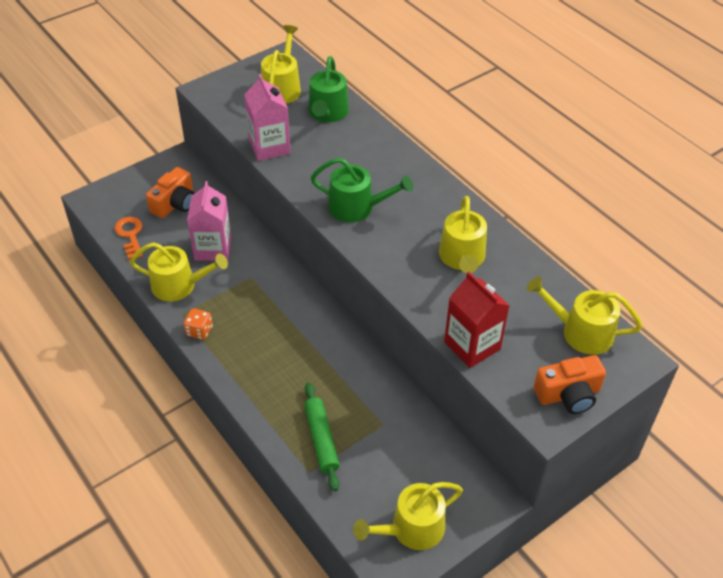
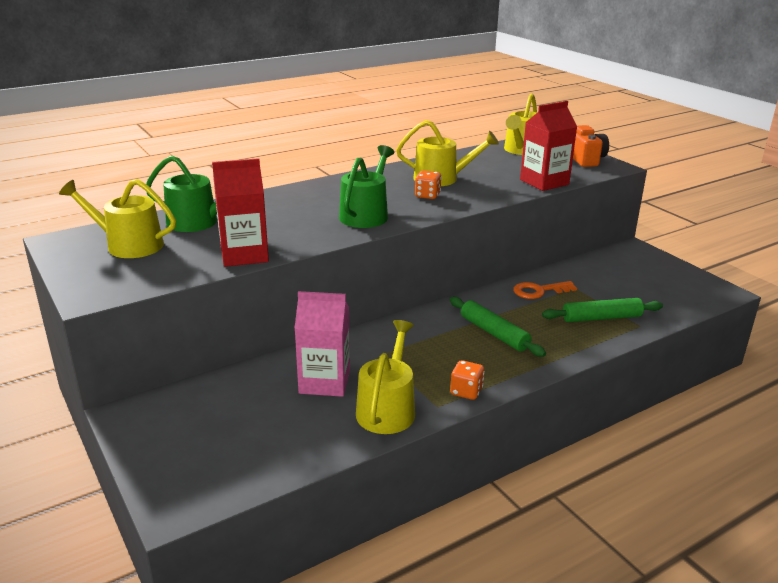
camera: 85 degrees left, 20 degrees down
(130, 235) = (277, 458): orange key -> orange key (539, 291)
(175, 203) = (224, 415): orange camera -> none
(269, 147) = (244, 255): pink carton -> red carton
(287, 352) = (494, 333): none -> green rolling pin
(411, 248) = (427, 195): none -> orange dice
(412, 529) = (678, 281): yellow watering can -> none

